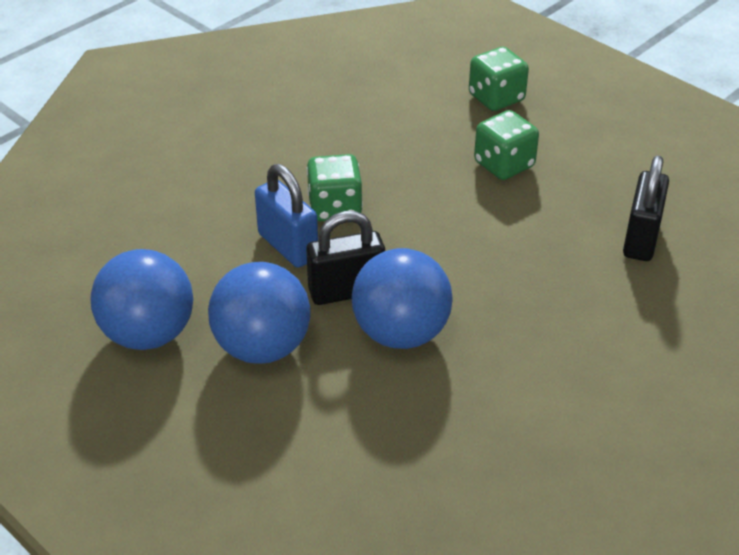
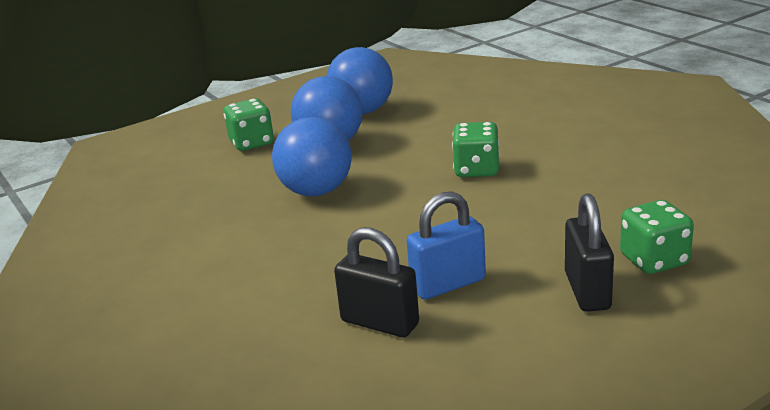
camera: 105 degrees right, 15 degrees down
(288, 246) = (433, 152): blue padlock -> blue padlock (448, 284)
(346, 291) = (372, 172): black padlock -> black padlock (587, 291)
(504, 165) = (525, 254): green dice -> green dice (252, 143)

